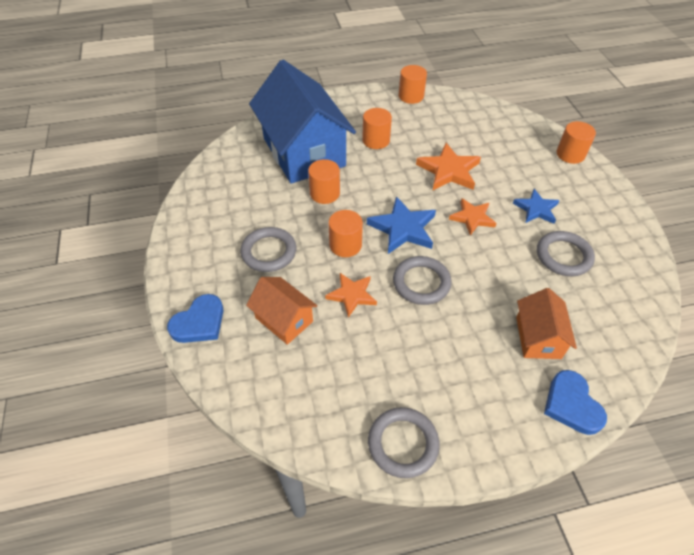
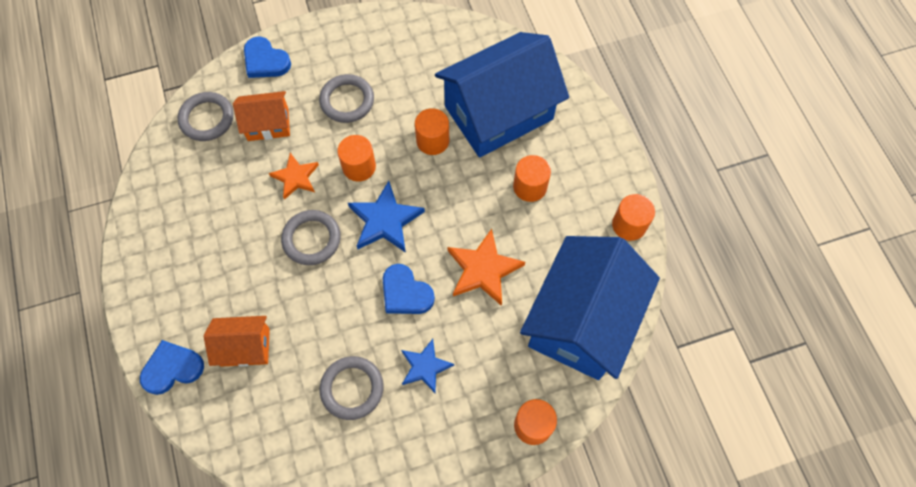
camera: 85 degrees right, 15 degrees up
(284, 319) = (268, 124): orange house -> orange house turned 45 degrees clockwise
(403, 444) = (145, 225): grey ring -> grey ring (207, 119)
(472, 218) = (405, 293): orange star -> blue heart
(487, 124) = (581, 321): none -> blue house

